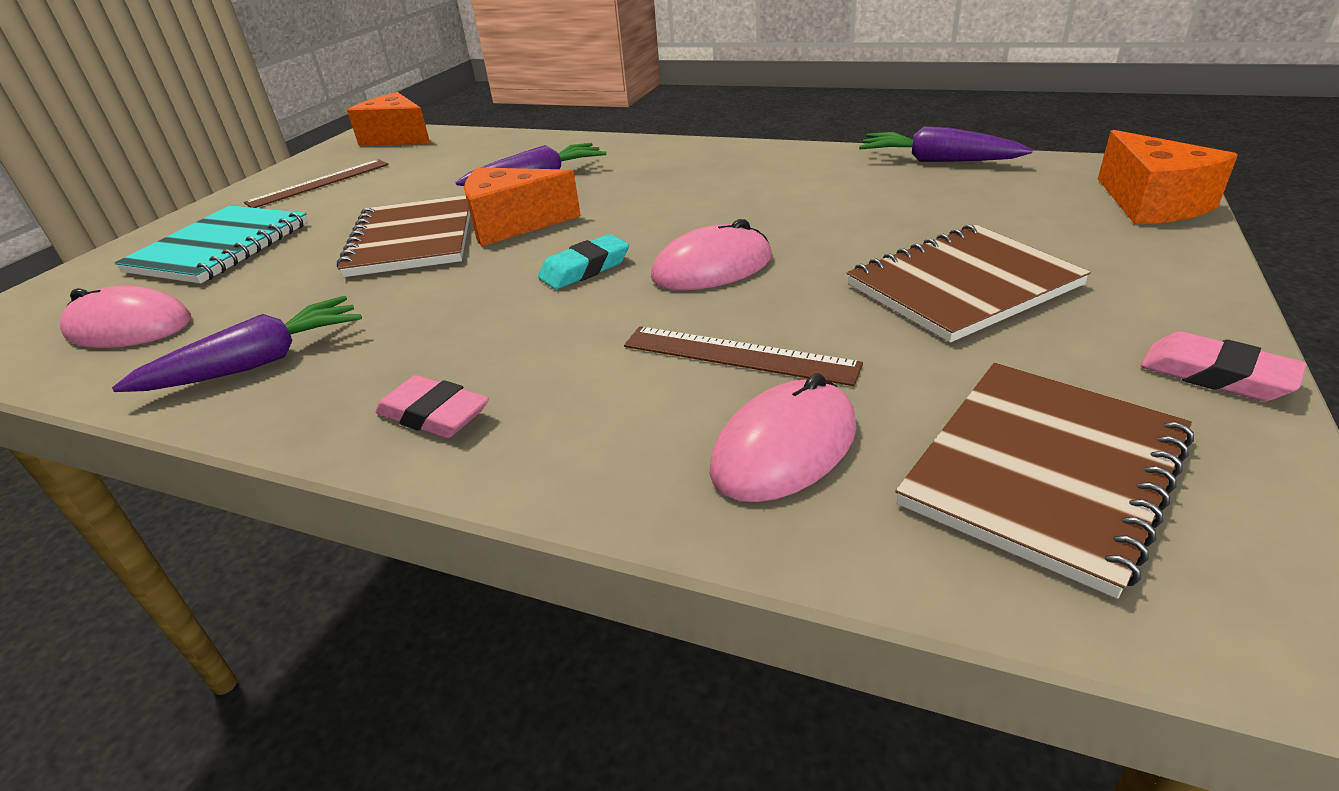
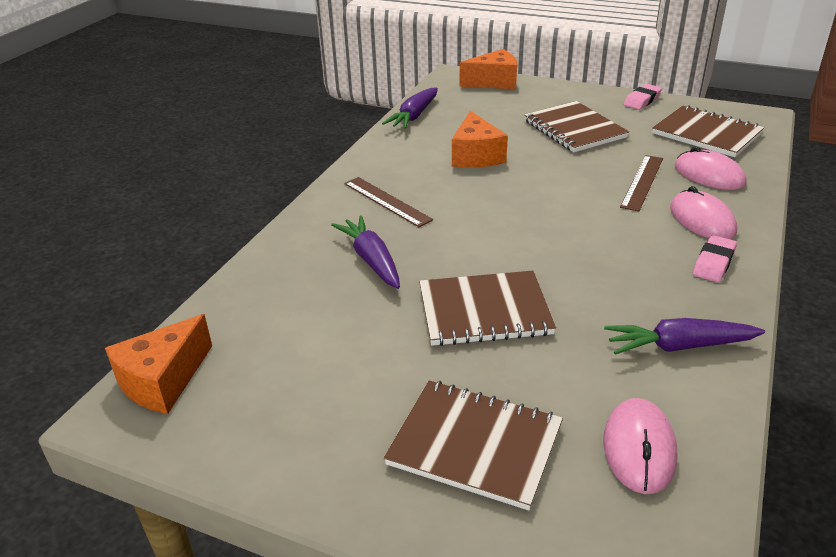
camera: 90 degrees left, 0 degrees up
(219, 247) = (475, 445): turquoise notebook -> brown notebook
(258, 362) = (678, 346): purple carrot -> purple carrot turned 60 degrees counterclockwise
(319, 183) = (305, 414): brown ruler -> brown ruler (387, 201)
(513, 224) = (467, 263): orange cheese -> orange cheese (476, 155)
(585, 269) = (547, 227): turquoise eraser -> none
(712, 268) = (550, 187): pink mouse -> pink mouse (702, 220)

